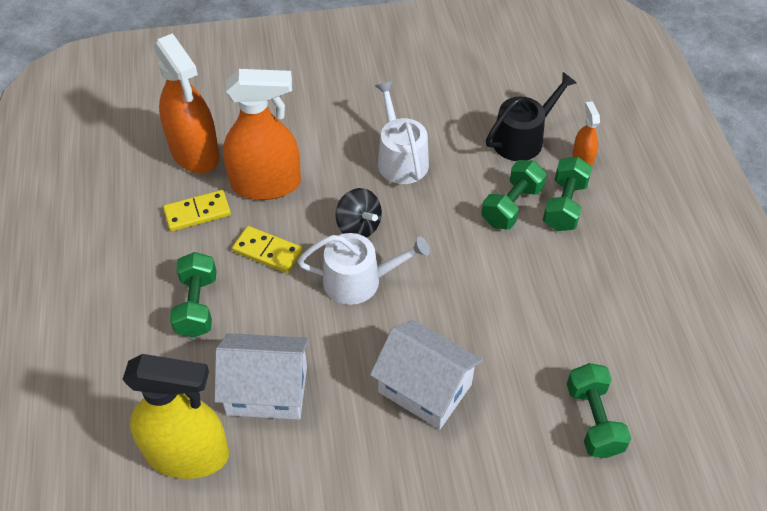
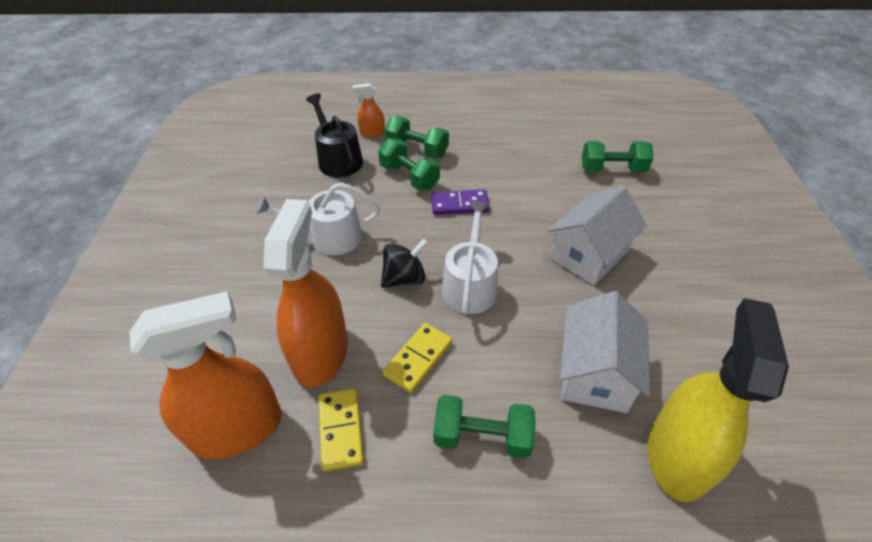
camera: 80 degrees left, 5 degrees down
(477, 258) = (459, 204): none -> purple domino

